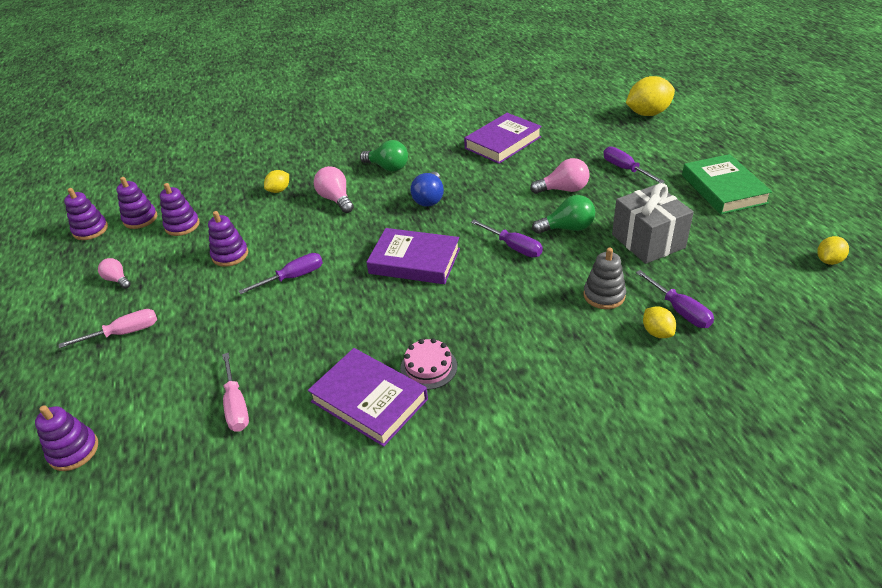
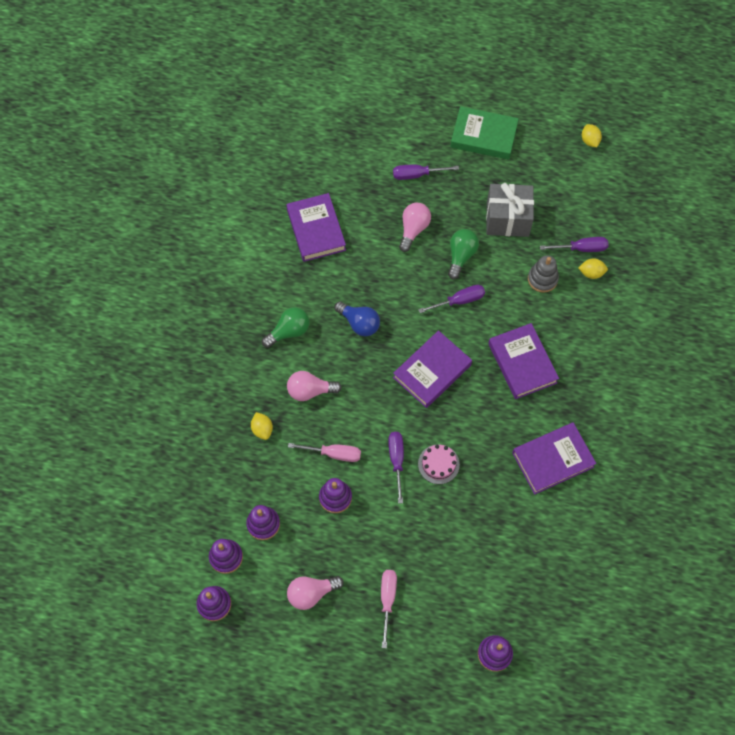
camera: 65 degrees left, 25 degrees up
(117, 280) = (311, 593): pink light bulb -> pink light bulb, size x1.58
(236, 406) = (511, 541): pink screwdriver -> pink screwdriver (334, 454)
(428, 367) = (544, 413): pink cake -> pink cake (438, 464)
(480, 322) = (522, 363): none -> purple book
(647, 113) = (352, 107): yellow lemon -> none

